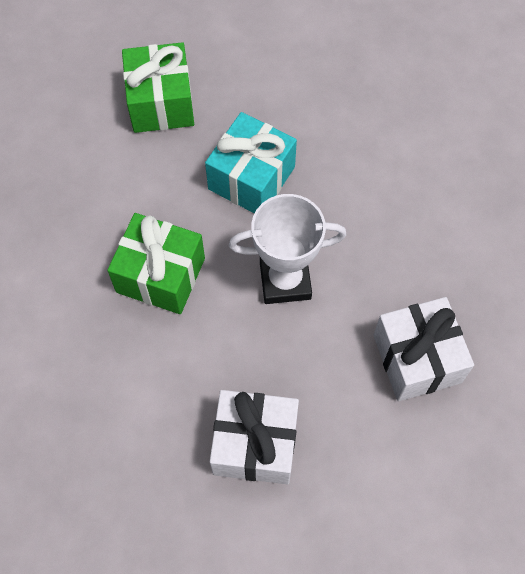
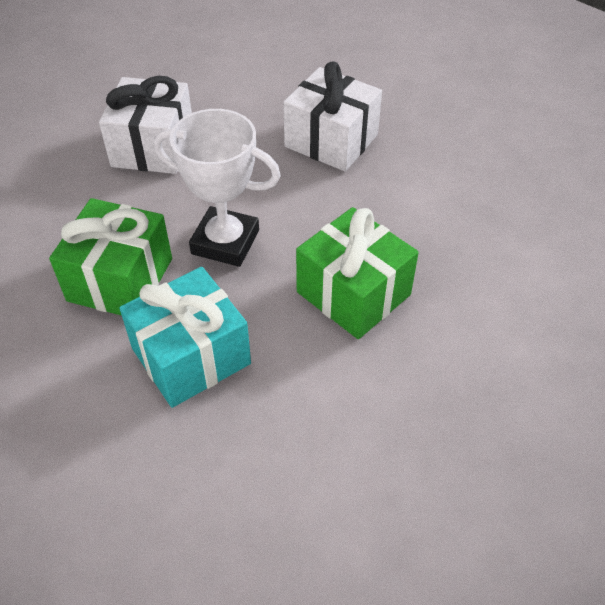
camera: 155 degrees left, 15 degrees down
(161, 103) = (248, 513): green gift -> green gift (120, 279)

